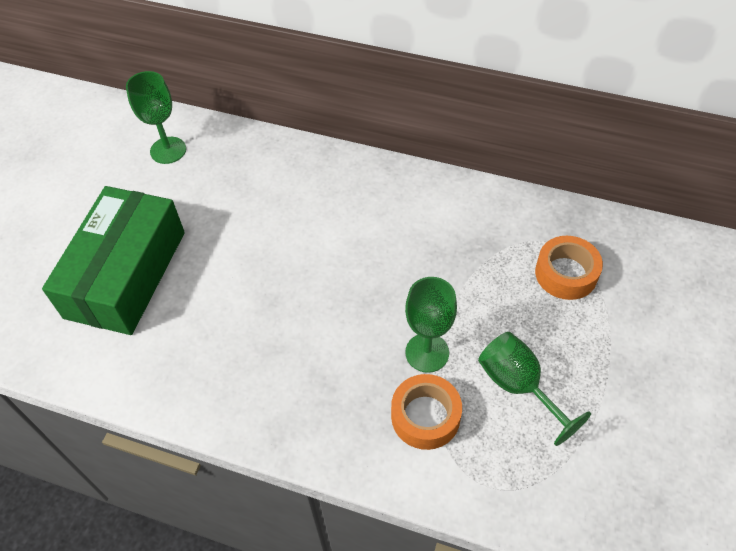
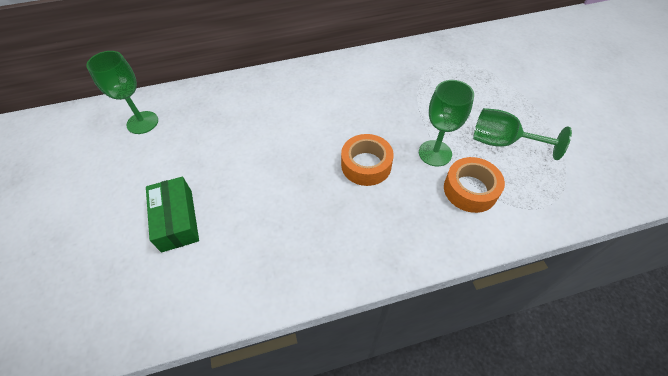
camera: 35 degrees left, 0 degrees up
(126, 274) = (177, 220): green box -> green box, size x0.54
(566, 273) = (466, 72): orange tape -> orange tape (366, 165)

